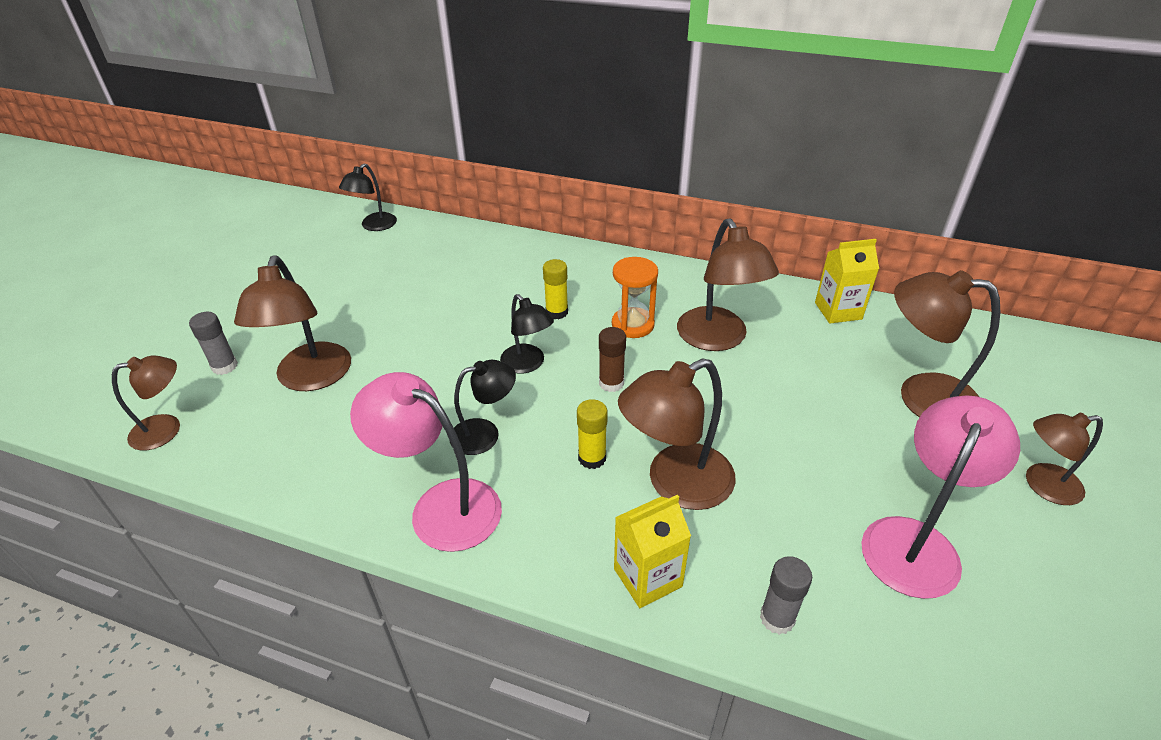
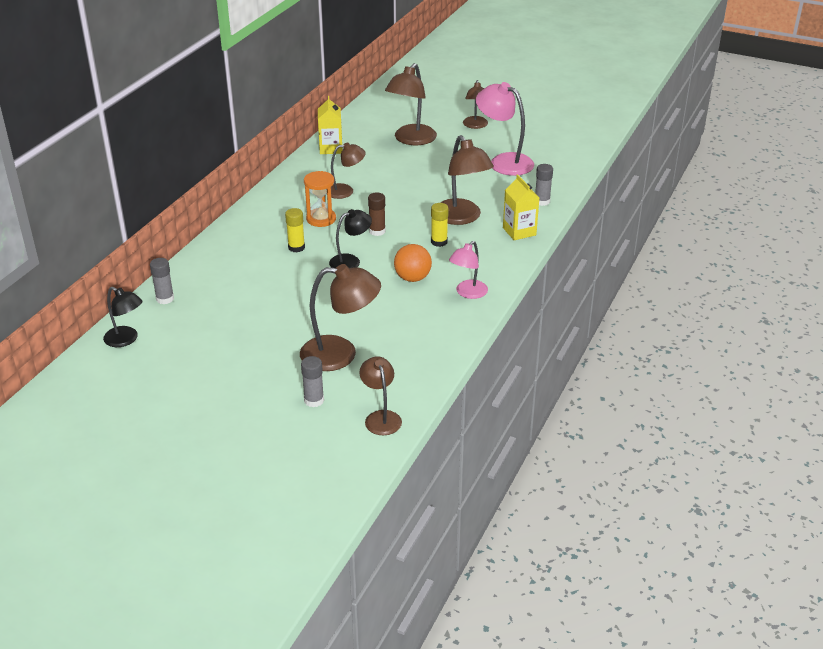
camera: 85 degrees left, 5 degrees down
(441, 506) = (468, 293): pink lamp -> pink lamp, size x0.61
(444, 236) = (165, 299): none -> grey glue stick
(485, 434) = (412, 278): black lamp -> orange ball
(718, 339) = (345, 191): brown lamp -> brown lamp, size x0.61

